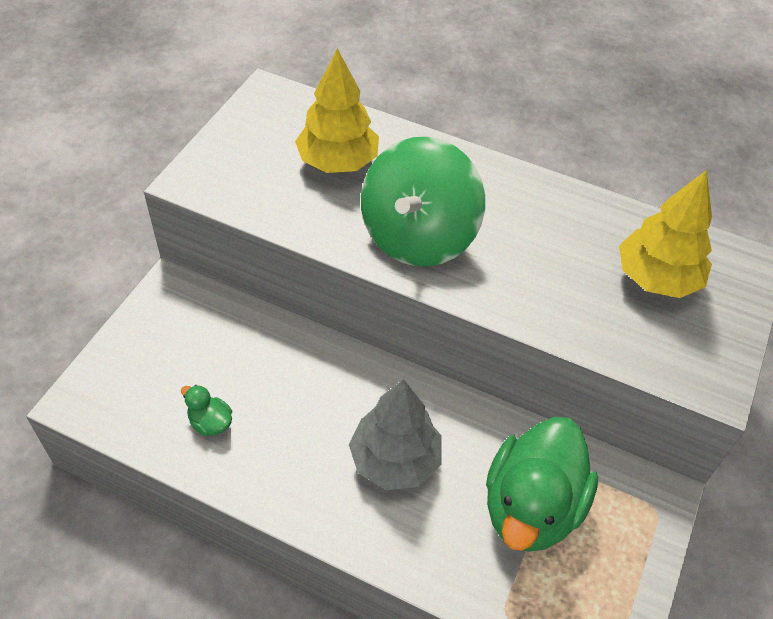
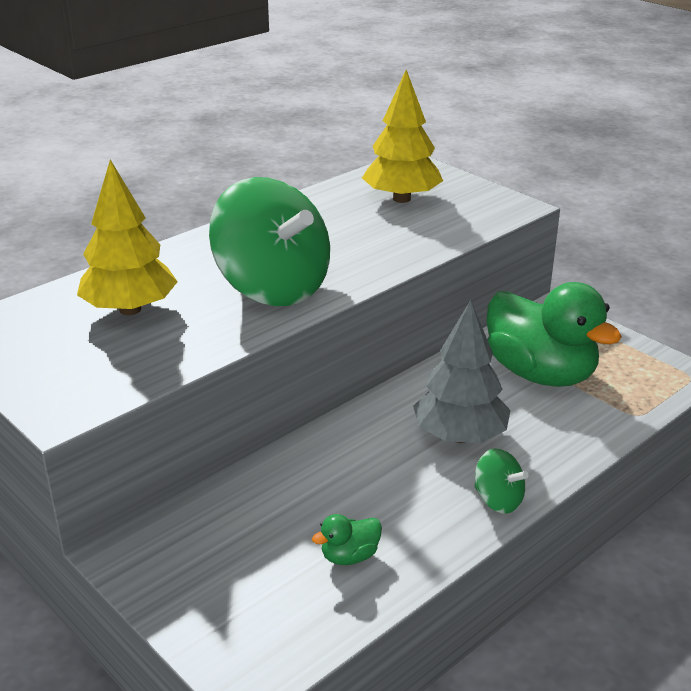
camera: 65 degrees left, 20 degrees down
(316, 512) = (498, 500): none -> green spinning top

